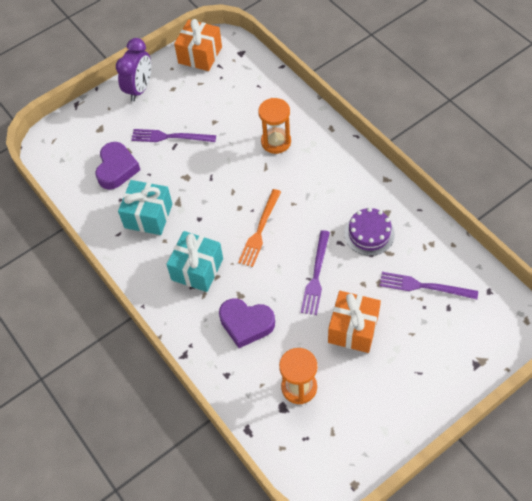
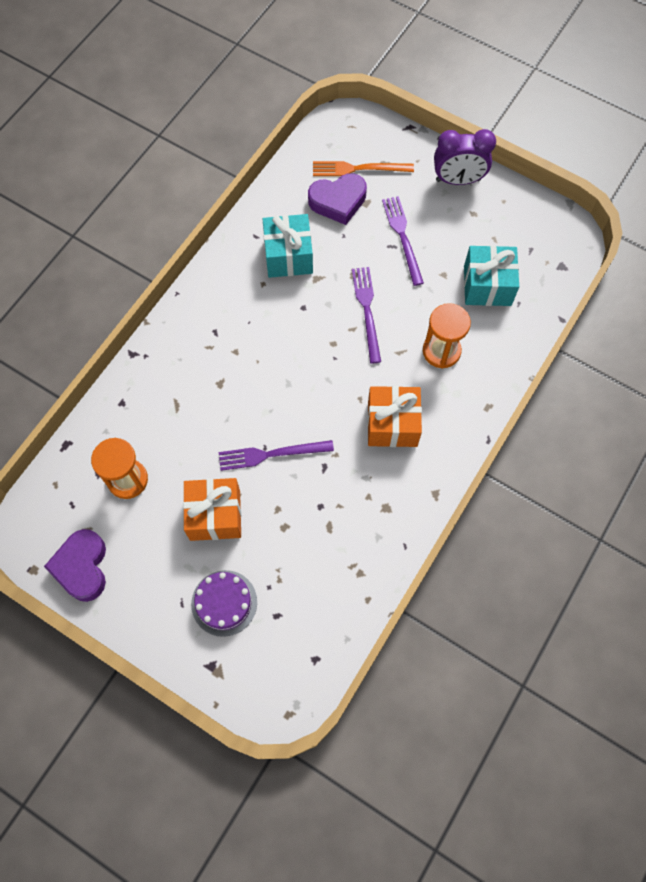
camera: 65 degrees right, 10 degrees up
(197, 269) = (238, 329): turquoise gift -> turquoise gift (487, 285)
(200, 55) = (537, 223): orange gift -> orange gift (392, 424)
(246, 324) = (186, 401): purple heart -> purple heart (82, 567)
(260, 230) = (310, 375): orange fork -> orange fork (358, 169)
(369, 233) = (348, 496): purple cake -> purple cake (224, 603)
(424, 286) = (296, 579): purple fork -> purple fork (367, 310)

